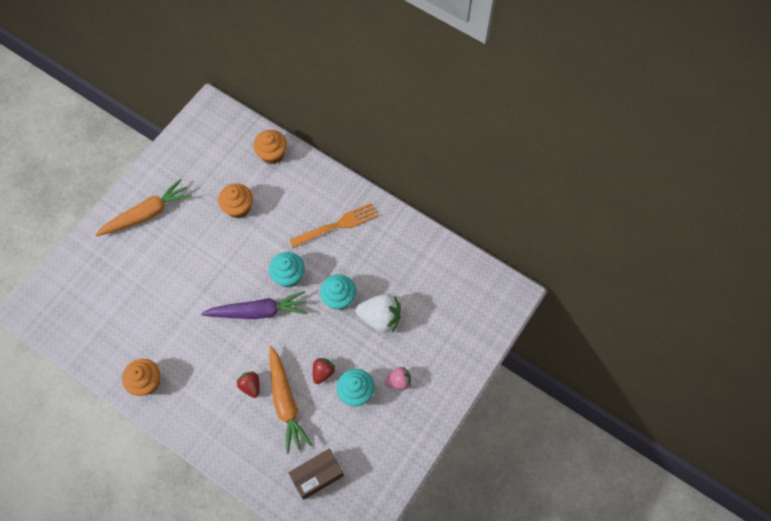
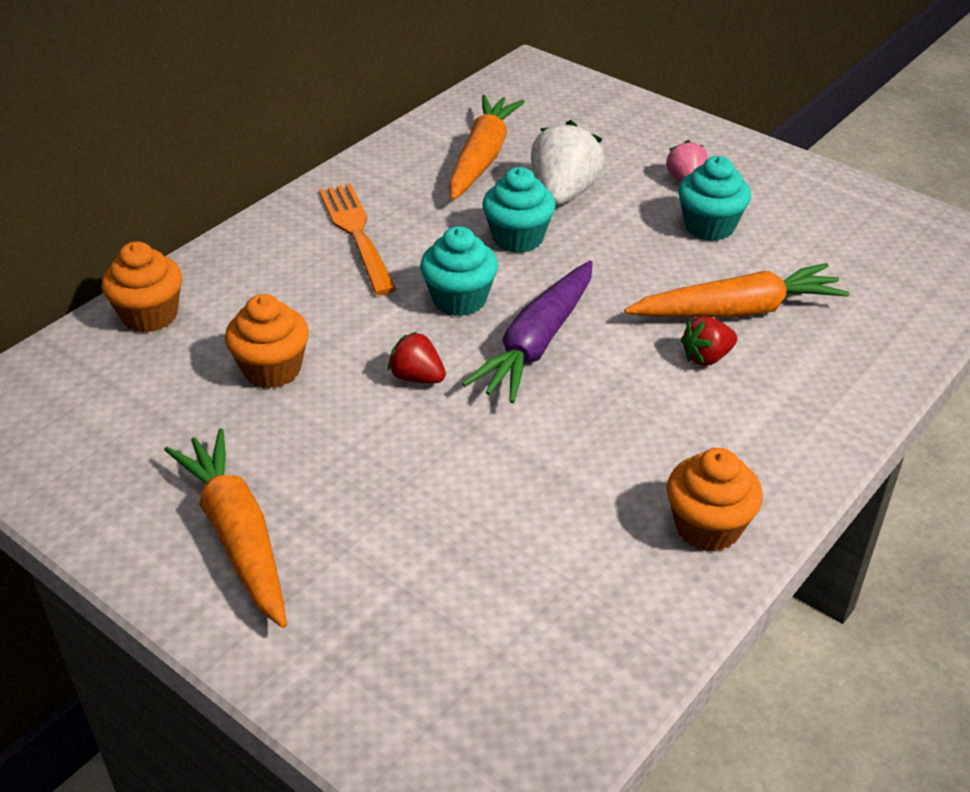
camera: 85 degrees left, 25 degrees down
(258, 311) = (537, 343): purple carrot -> purple carrot turned 150 degrees counterclockwise
(317, 475) = (876, 276): brown box -> none
(323, 372) = (672, 262): red strawberry -> red strawberry (417, 377)
(411, 275) = (482, 157): none -> orange carrot

